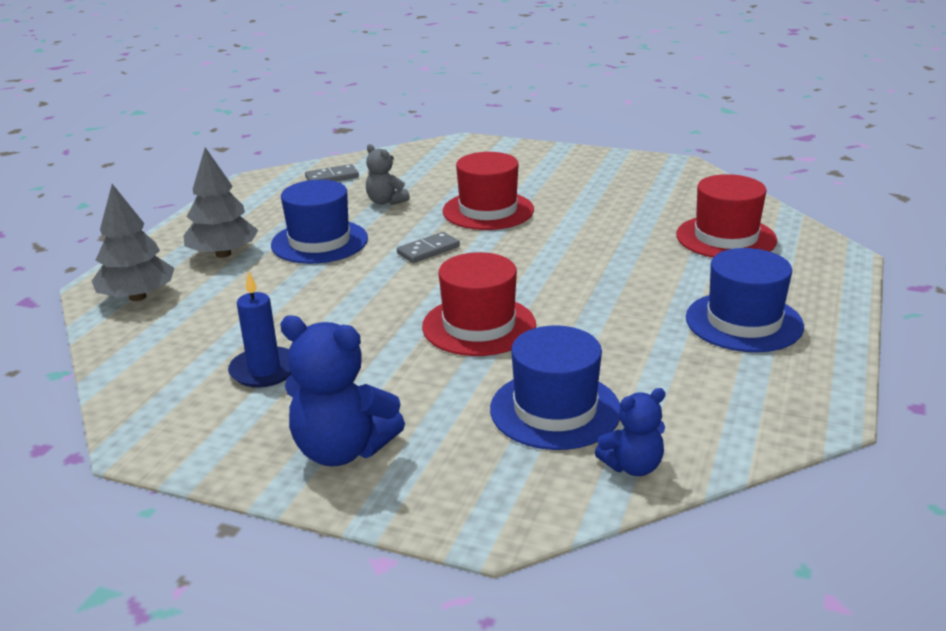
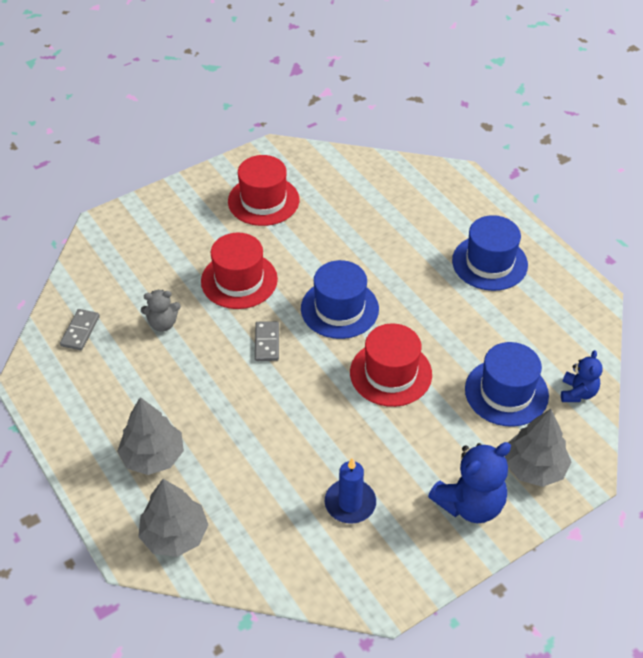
camera: 55 degrees left, 20 degrees up
(319, 242) = (191, 392): blue hat -> blue hat (339, 309)
(457, 478) = (534, 467): none -> grey tree
(726, 237) = (393, 202): red hat -> red hat (263, 201)

